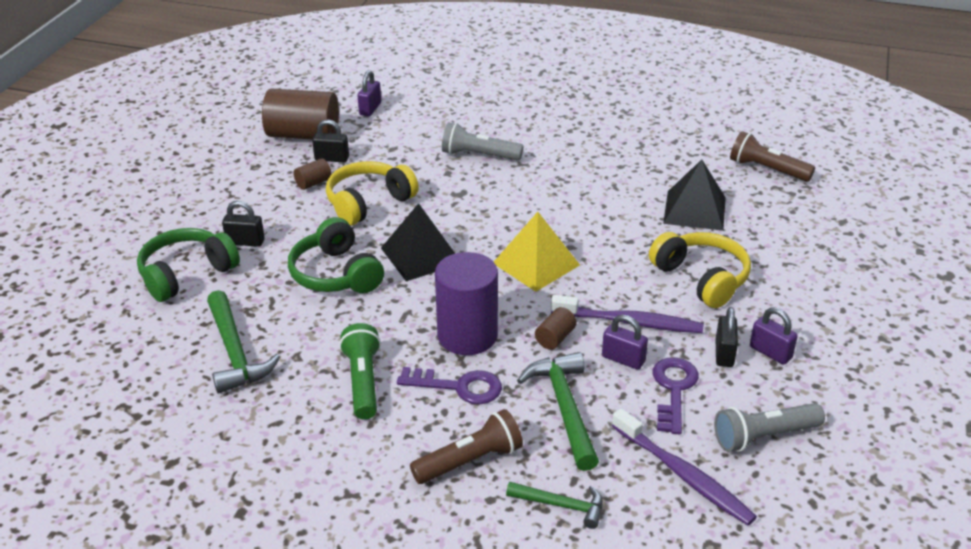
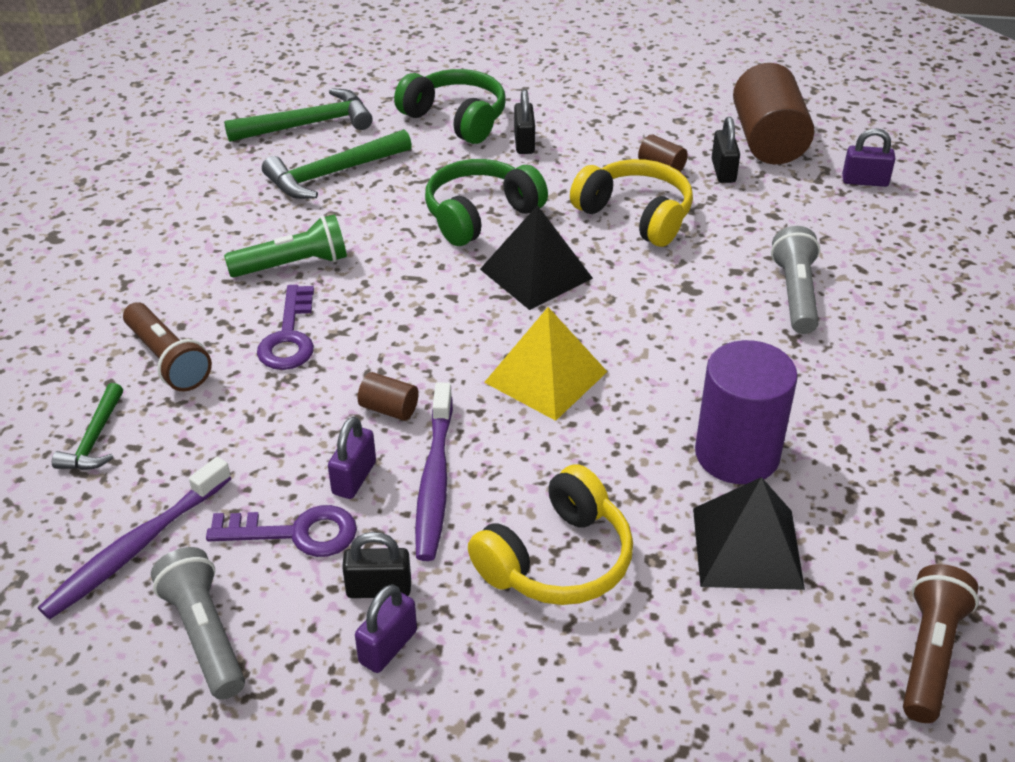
camera: 80 degrees right, 5 degrees up
(467, 336) = (383, 332): purple cylinder -> purple cylinder (737, 454)
(564, 408) = (255, 429): green hammer -> green hammer (307, 124)

